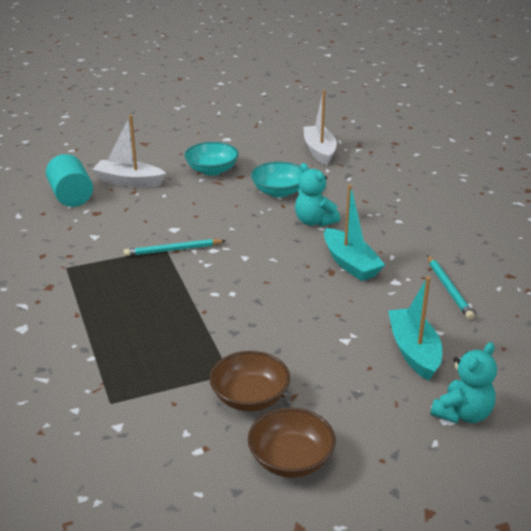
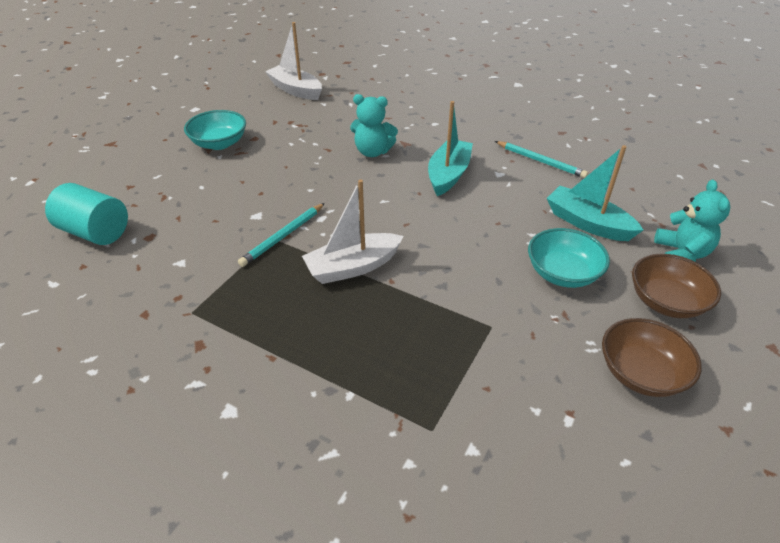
camera: 40 degrees left, 10 degrees up
(129, 181) = (145, 188): white boat -> white boat (353, 267)
(250, 397) = (537, 338): brown bowl -> brown bowl (666, 301)
(279, 192) = (308, 138): turquoise bowl -> turquoise bowl (562, 273)
(350, 263) = (448, 175): turquoise boat -> turquoise boat turned 90 degrees counterclockwise

